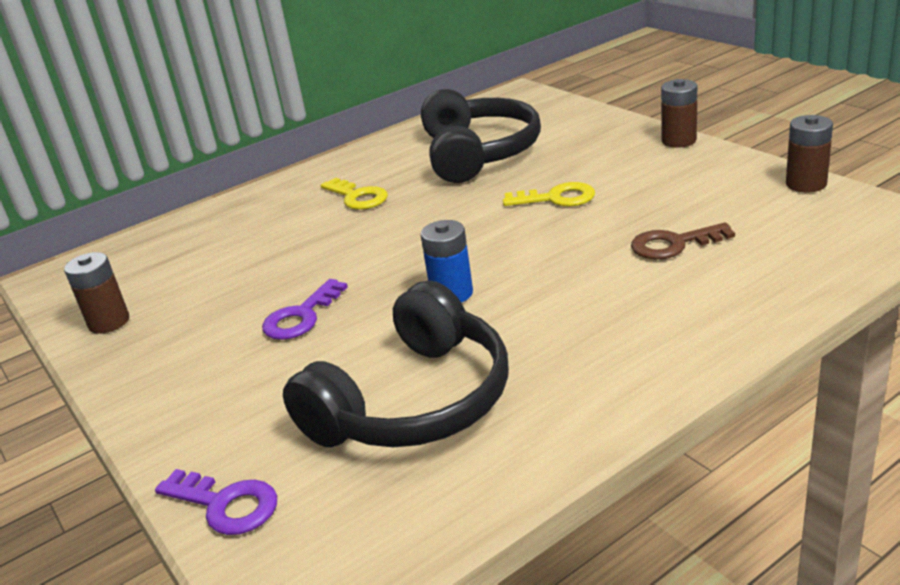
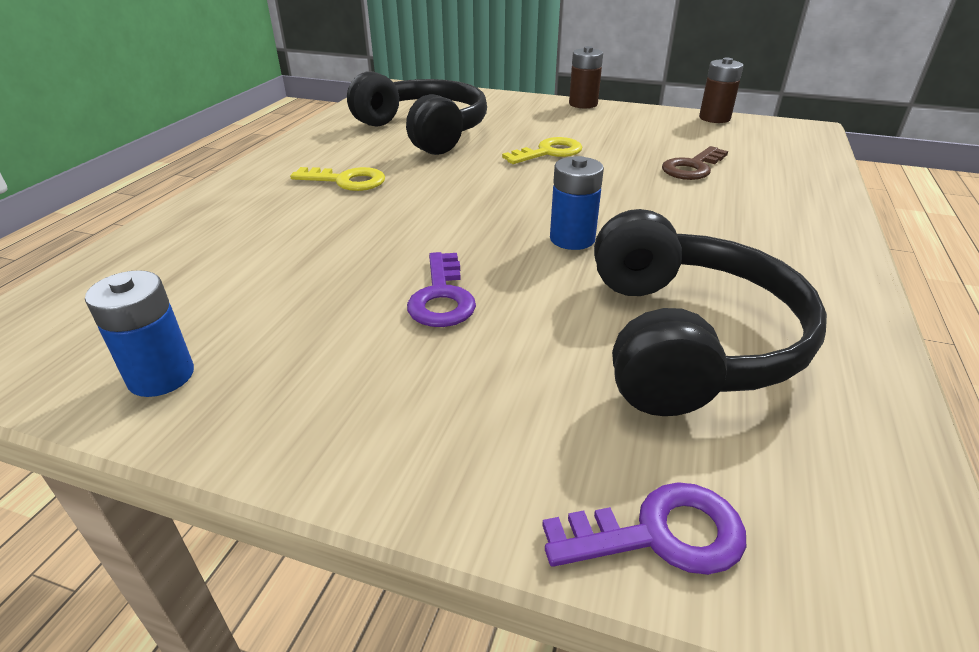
camera: 40 degrees left, 5 degrees up
(109, 322) = (161, 376): brown battery -> blue battery

